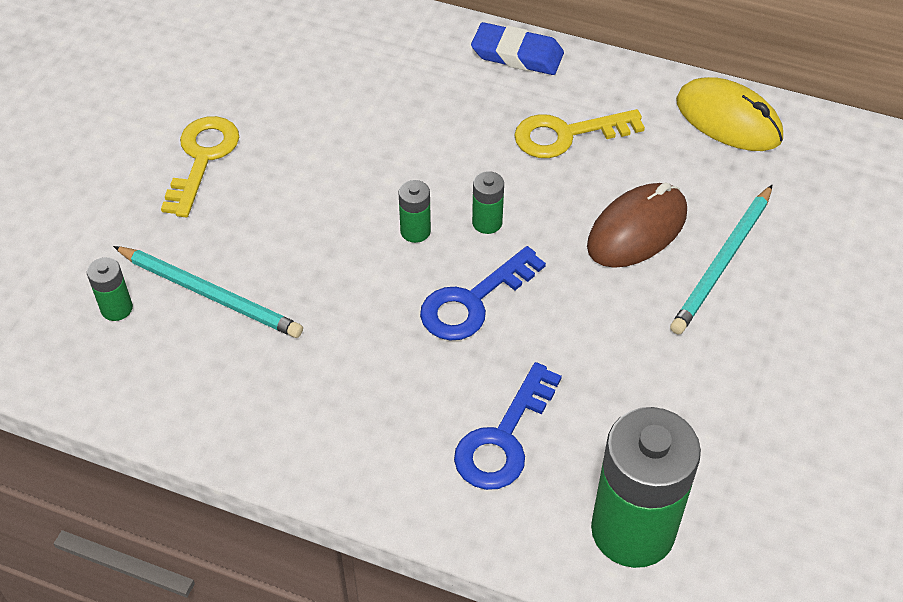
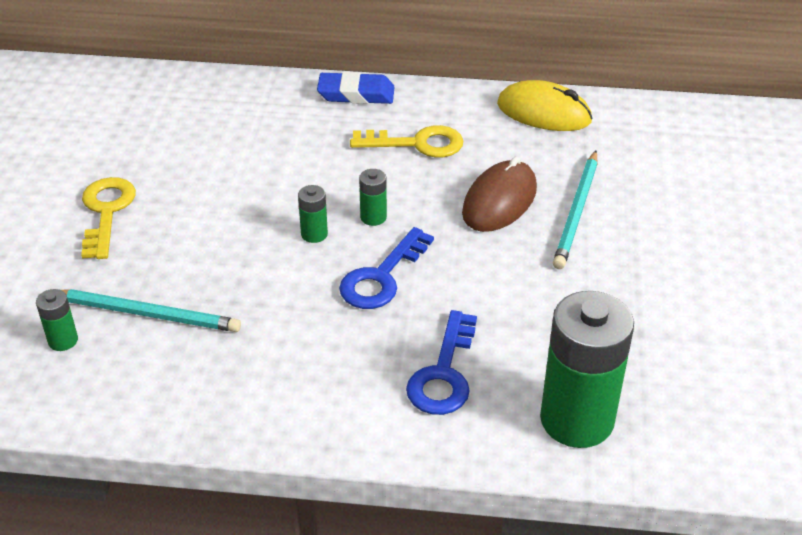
camera: 15 degrees left, 10 degrees down
(566, 135) = (417, 144): yellow key -> yellow key turned 150 degrees counterclockwise

